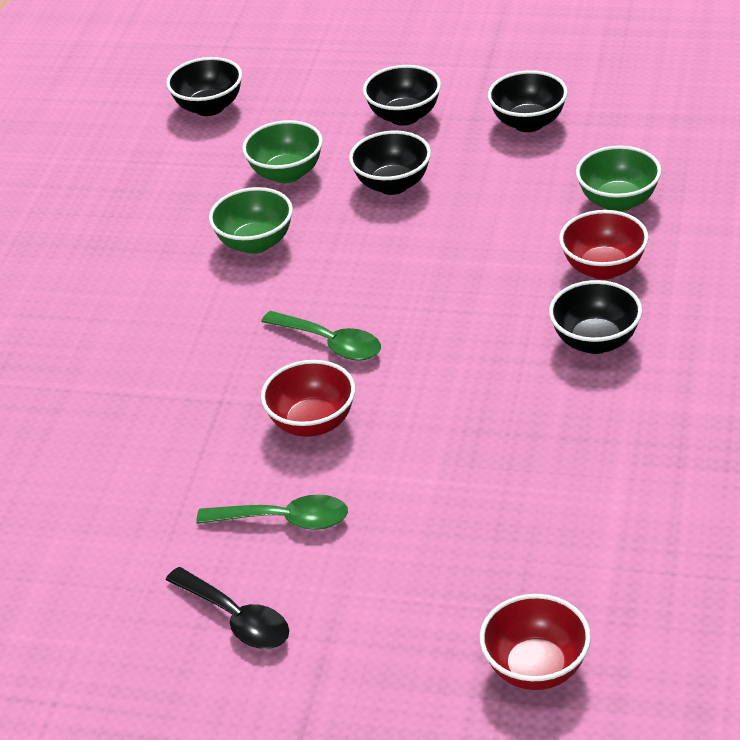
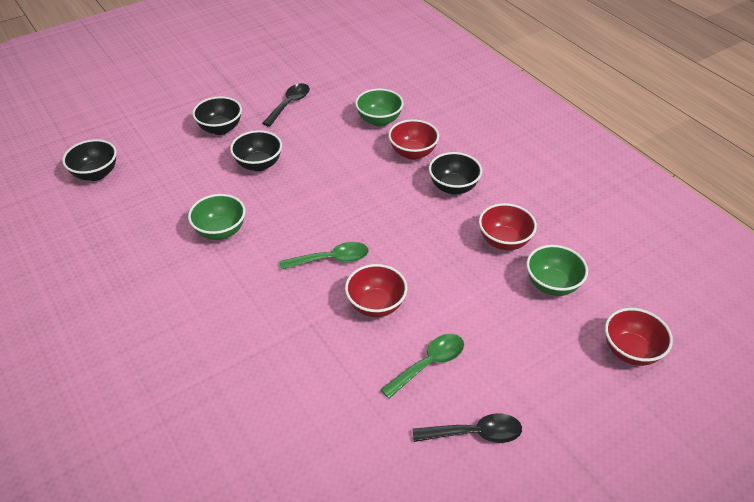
camera: 50 degrees left, 5 degrees up
(287, 173) = (191, 187): green bowl -> green bowl (552, 285)
(528, 123) = (289, 104): black bowl -> black spoon
(565, 445) = (504, 241): none -> red bowl

